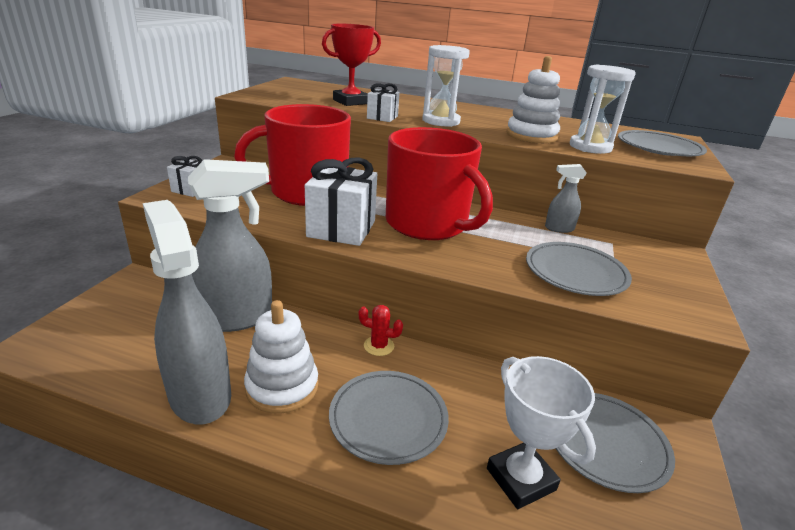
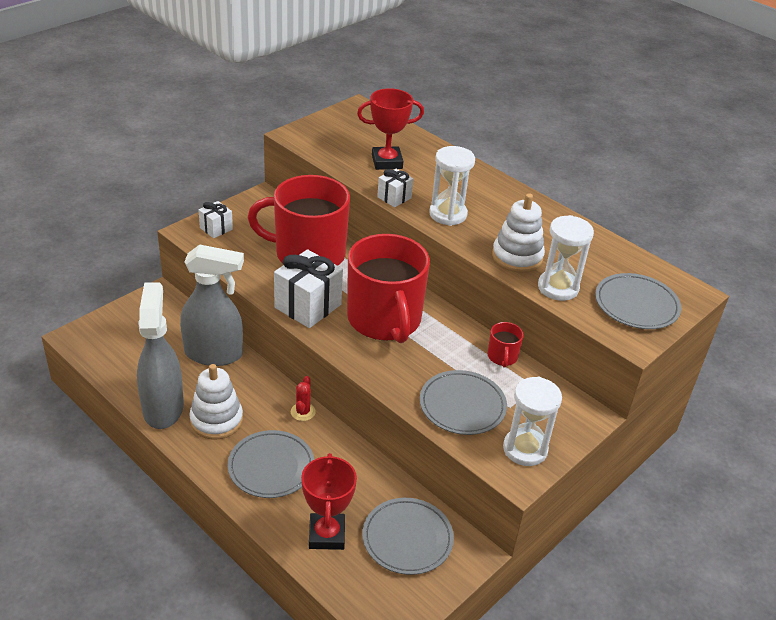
camera: 25 degrees right, 10 degrees up
(379, 346) = (303, 412): red cactus -> red cactus turned 60 degrees clockwise
(520, 479) = (326, 535): white trophy -> red trophy
(559, 228) = (502, 357): grey spray bottle -> red mug
(673, 293) = (525, 449): none -> white hourglass

